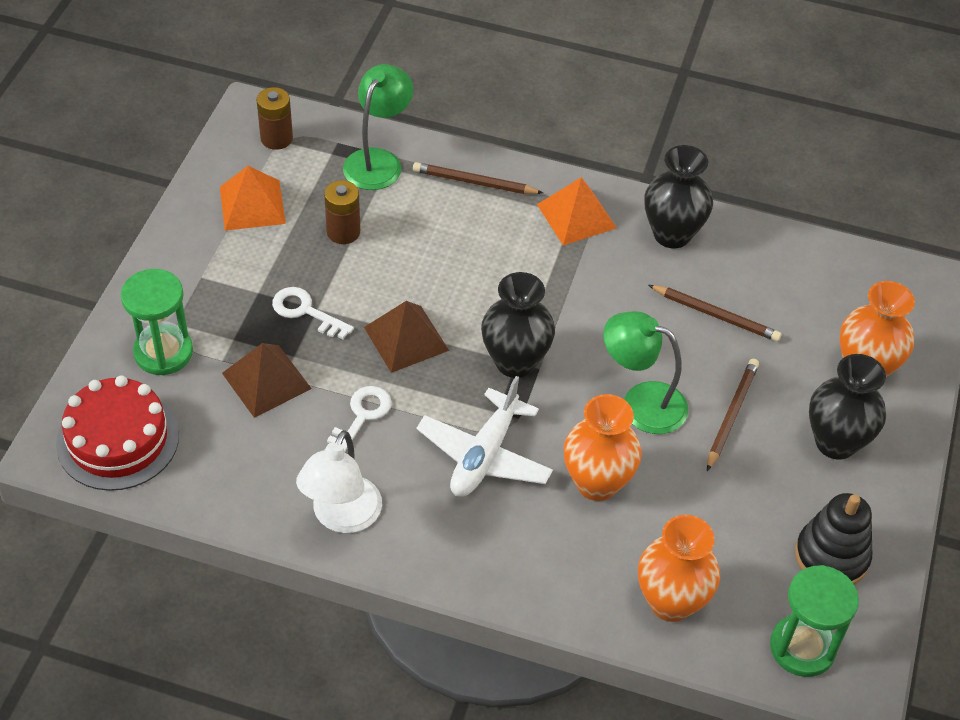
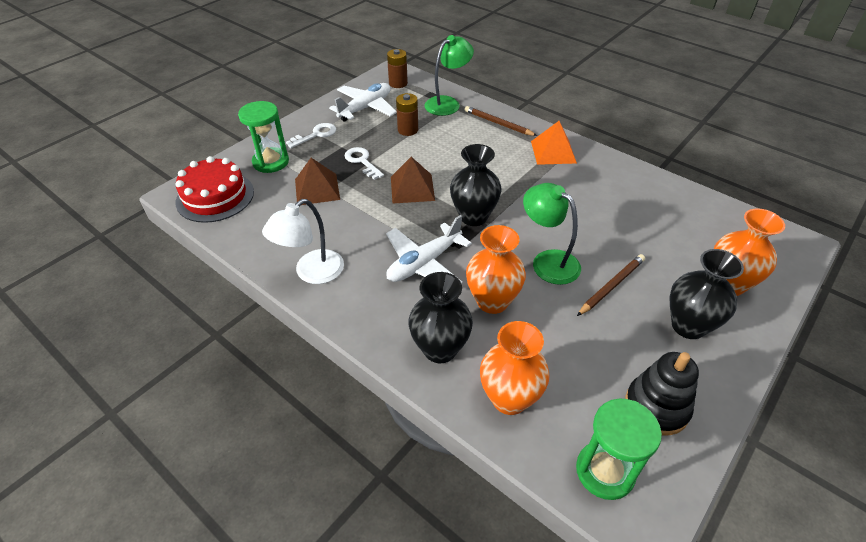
camera: 25 degrees right, 5 degrees down
(252, 205) = (365, 108): orange pyramid -> white plane
(361, 417) = (359, 221): white key -> white key (316, 135)
(672, 234) = (612, 174): black vase -> black vase (440, 349)
(715, 315) = (624, 224): brown pencil -> none

